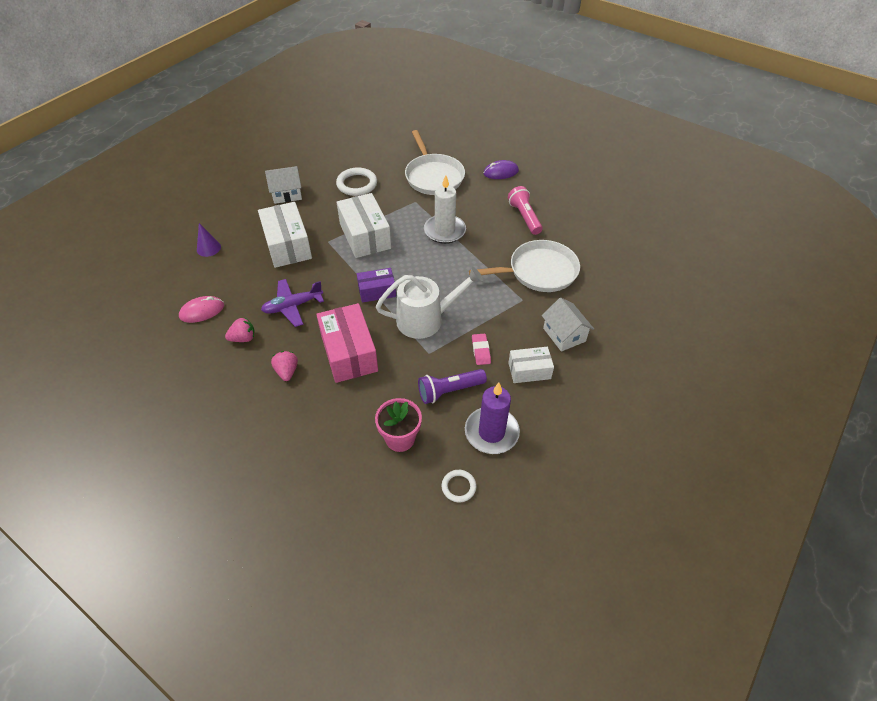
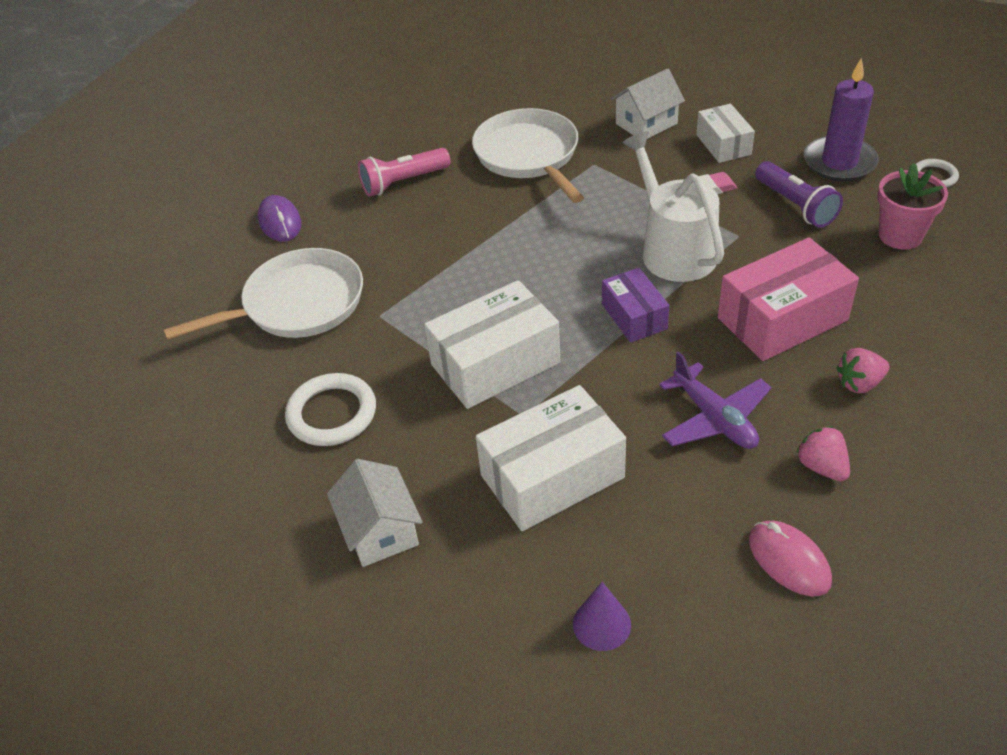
camera: 95 degrees left, 5 degrees down
(444, 231) = (457, 264): white candle -> none

